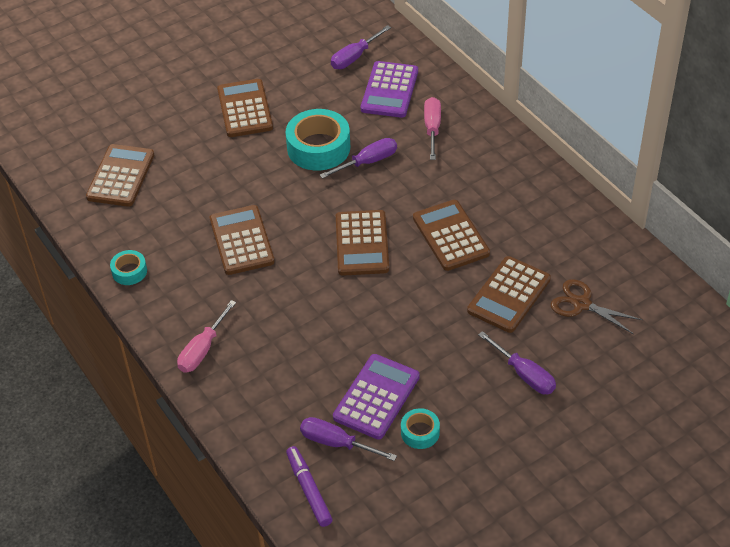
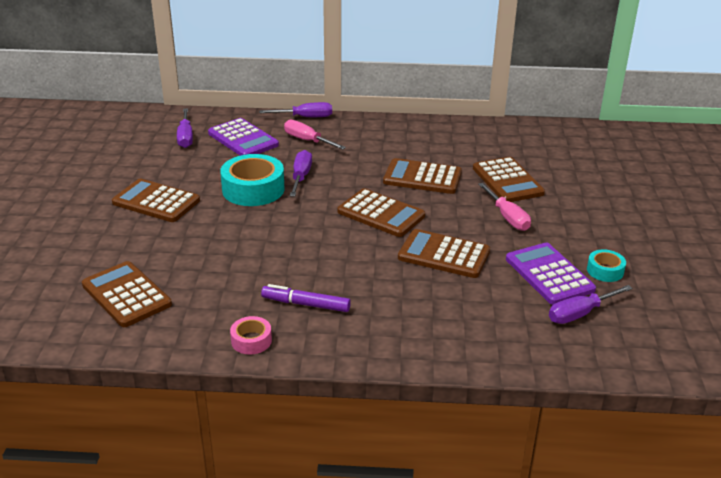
camera: 55 degrees left, 15 degrees down
(129, 271) = (251, 340): turquoise tape -> pink tape
(203, 349) = (399, 338): pink screwdriver -> pink screwdriver (507, 217)
(241, 241) = (300, 265): brown calculator -> brown calculator (443, 255)
(309, 490) = (620, 349): purple marker -> purple marker (306, 304)
(524, 374) = (589, 206): purple screwdriver -> purple screwdriver (305, 117)
(581, 304) = (547, 160): brown scissors -> none

